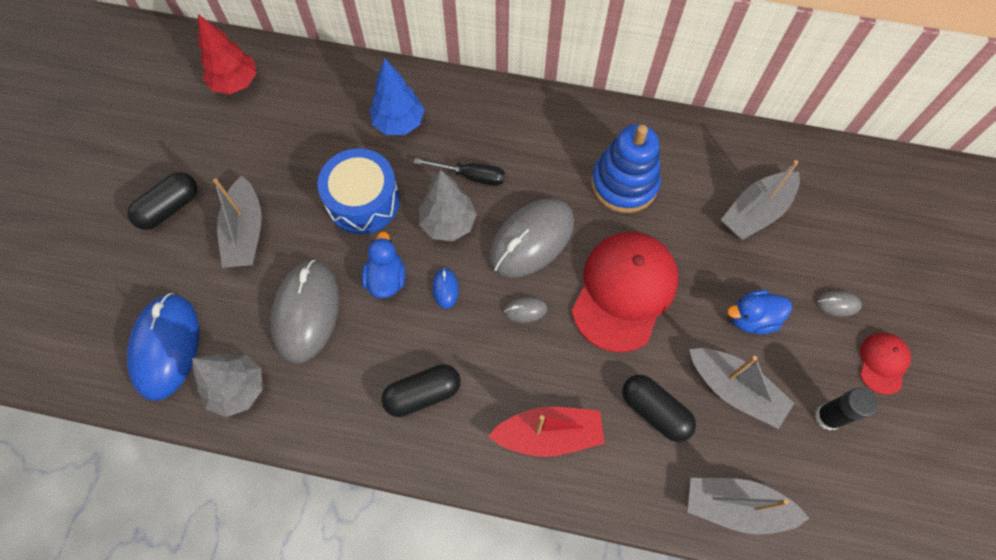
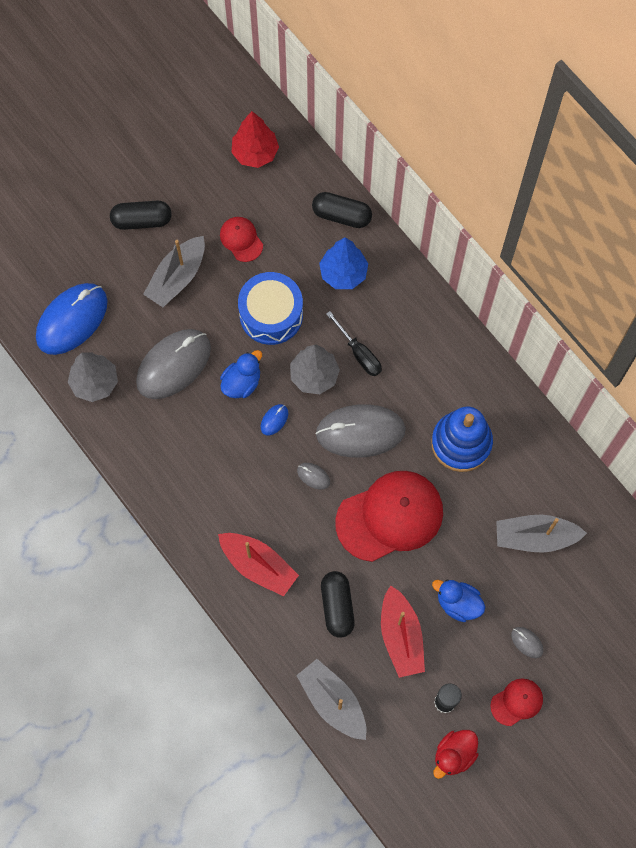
camera: 40 degrees right, 5 degrees up
(281, 159) = (241, 239): none -> red cap
(423, 394) = (203, 477): black capsule -> black capsule (341, 215)
(734, 390) = (401, 636): grey boat -> red boat
(883, 459) = (454, 755): none -> red duck

